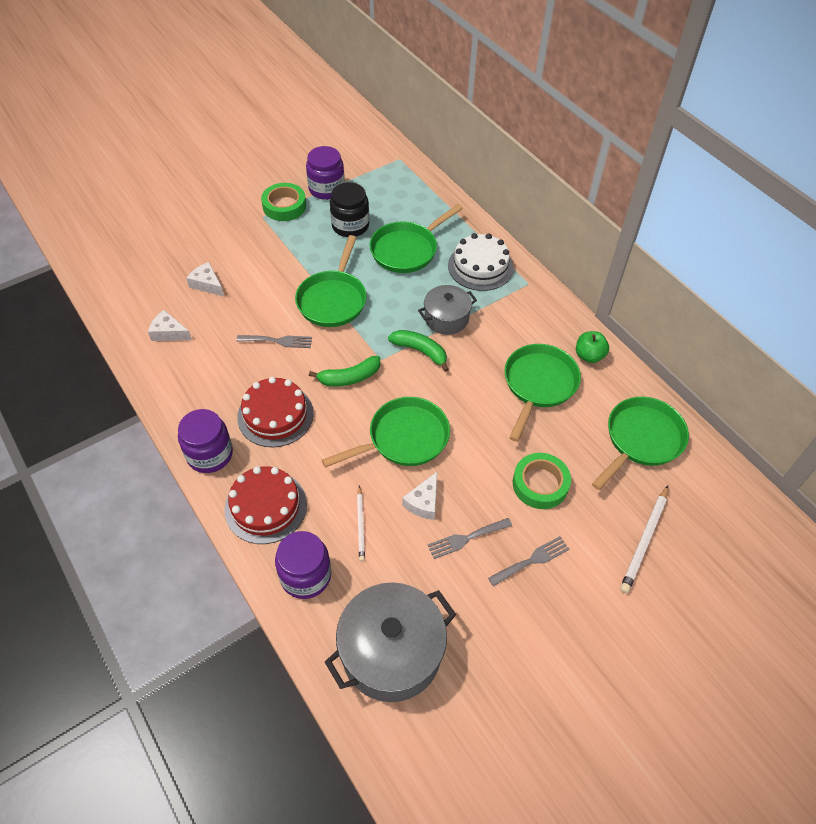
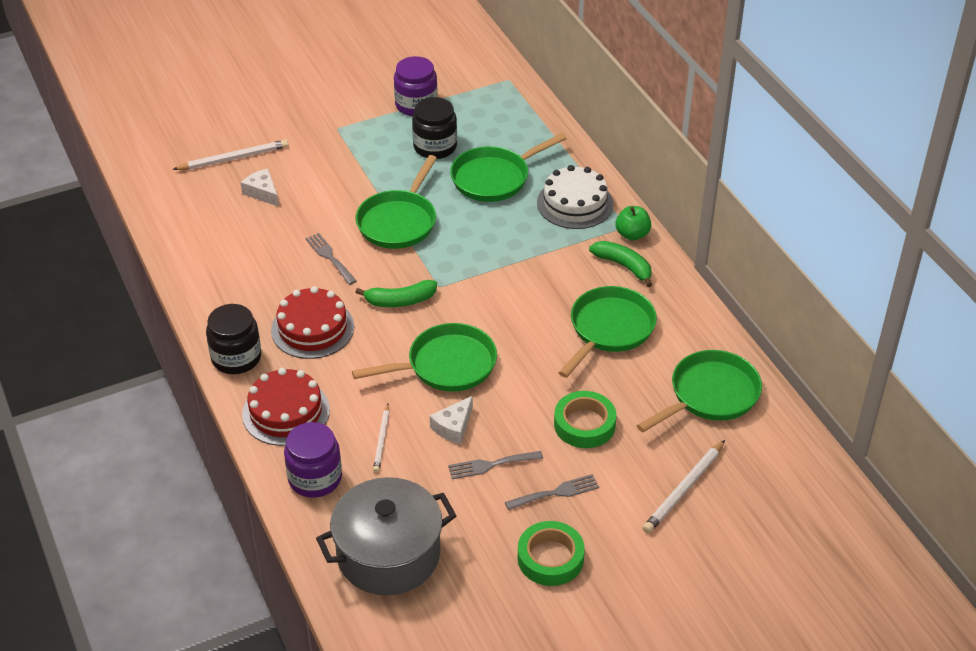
camera: 10 degrees right, 10 degrees down
(169, 333) = (212, 237): white cheese -> none
(176, 254) = (233, 158): none -> white pencil
(210, 454) = (236, 358): purple jar -> black jar
(278, 341) = (329, 257): grey fork -> grey fork turned 135 degrees counterclockwise
(284, 206) = (364, 119): green tape -> green tape (550, 558)
(420, 351) = (485, 283): green banana -> green banana (623, 266)
(446, 318) = (522, 253): grey pot -> none
(589, 356) = (675, 307): green apple -> green apple (632, 234)

